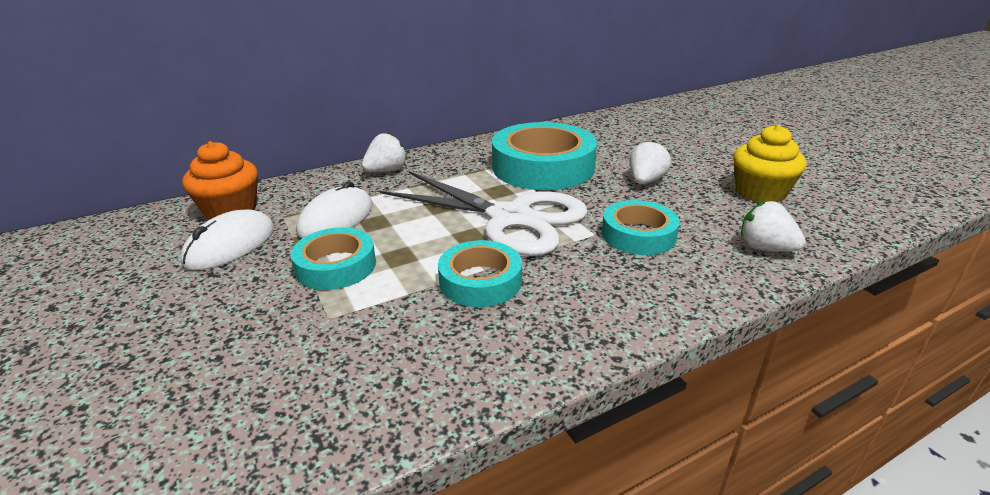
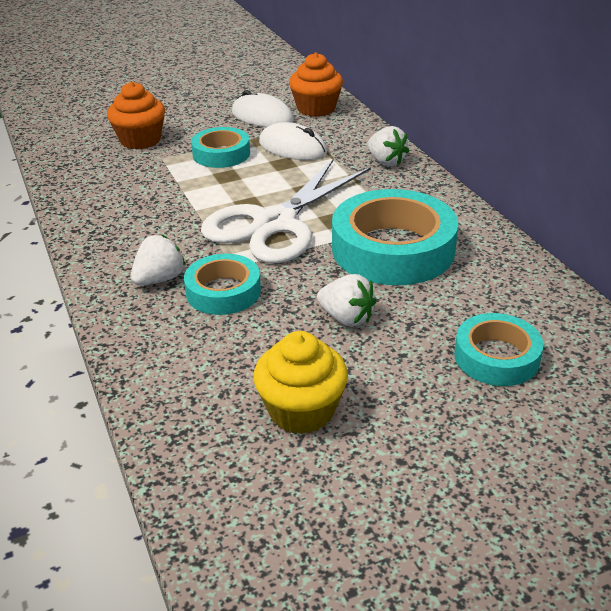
camera: 95 degrees right, 5 degrees up
(253, 351) = (140, 140): none -> orange cupcake
(480, 281) = (179, 208): turquoise tape -> turquoise tape (496, 357)
(764, 248) = (171, 369): white strawberry -> white strawberry (159, 279)

